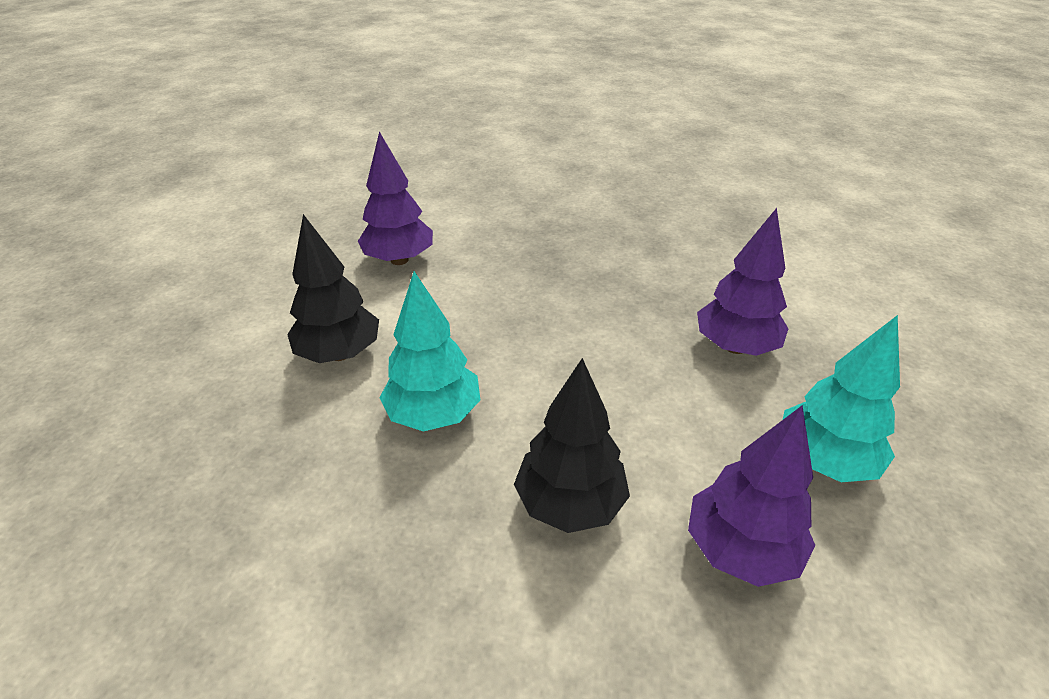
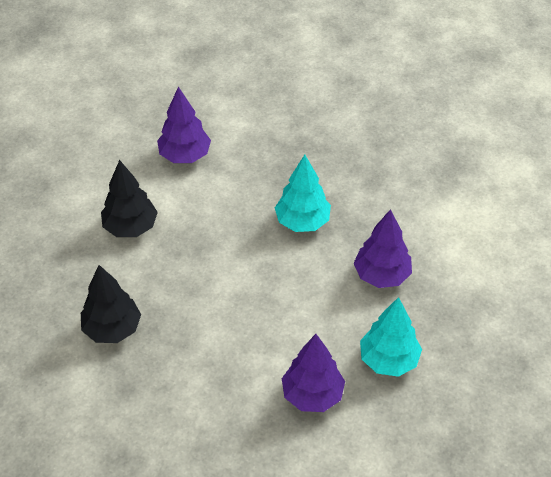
camera: 15 degrees right, 10 degrees up
(434, 414) = (177, 282): turquoise tree -> turquoise tree (302, 222)
(570, 503) = (234, 351): black tree -> black tree (112, 329)

